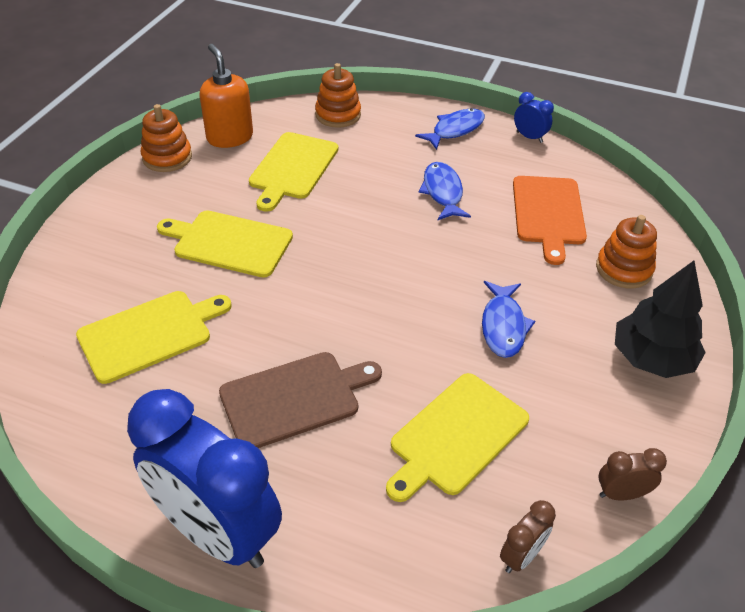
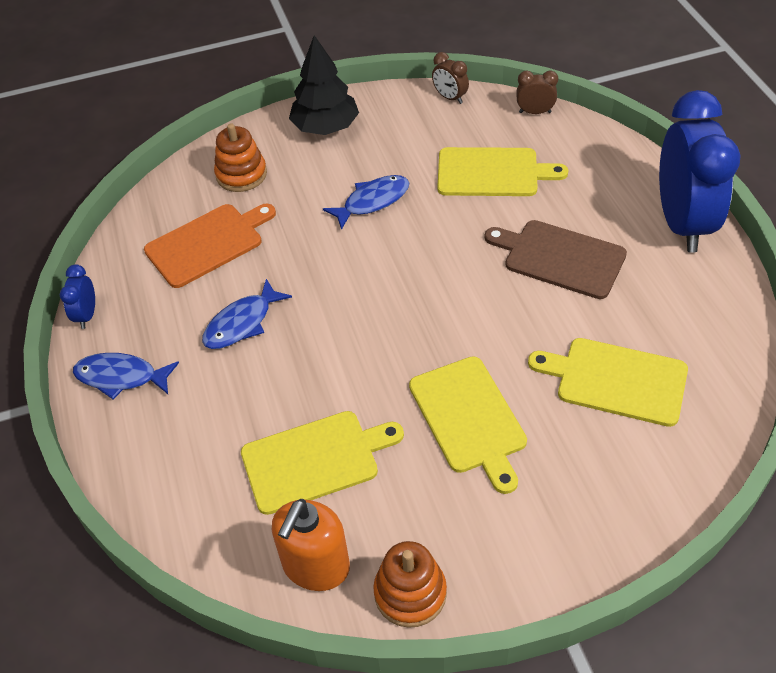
camera: 125 degrees left, 5 degrees up
(338, 115) = (177, 497): orange stacking toy -> none

